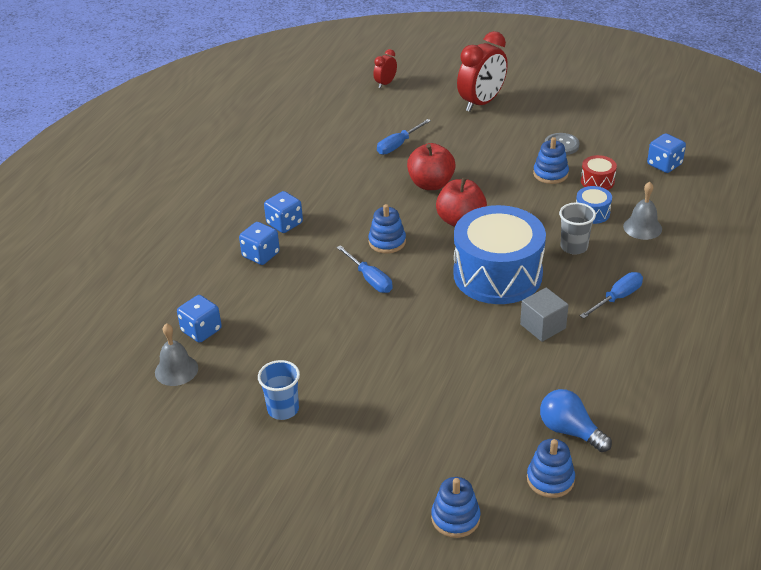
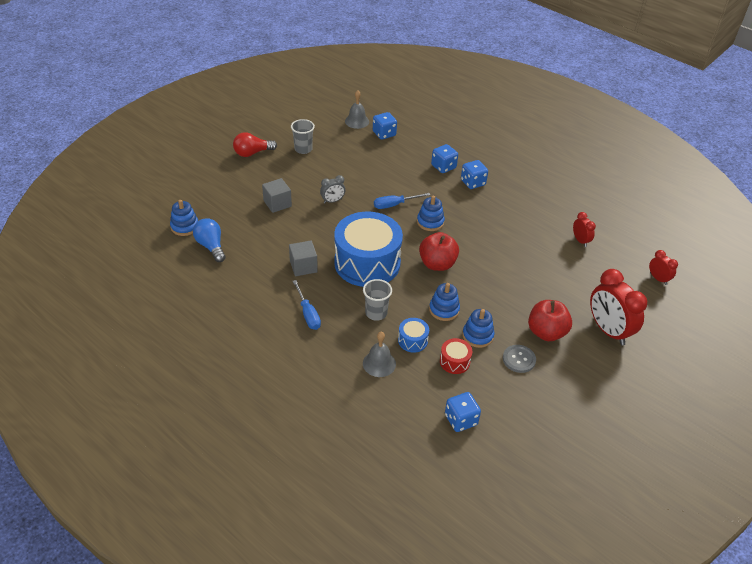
camera: 105 degrees right, 5 degrees up
(283, 409) = (303, 149): blue cup -> grey cup
(323, 469) = (252, 153): none -> red light bulb
(353, 133) = (580, 240): none -> red clock
(395, 338) = (332, 201): none -> grey clock
(398, 145) = (553, 260): blue screwdriver -> none
(431, 184) = (491, 262): red apple -> red apple (546, 332)
(434, 393) = (277, 203): none -> grey cube
(455, 518) = (188, 186): blue stacking toy -> blue stacking toy (444, 309)
(570, 431) = (211, 246): blue light bulb -> blue light bulb turned 90 degrees counterclockwise

